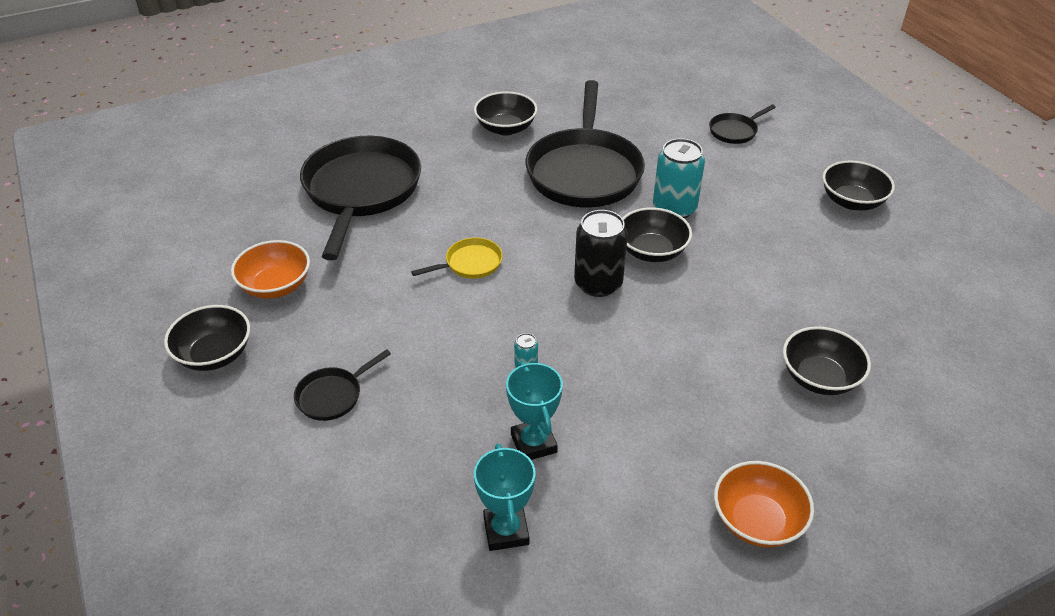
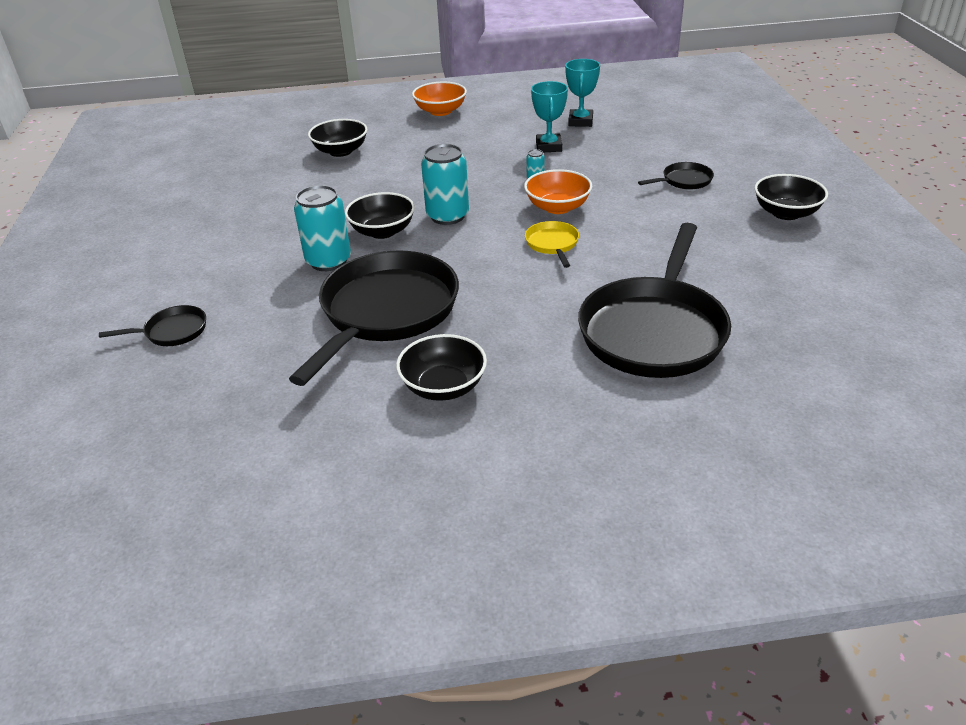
camera: 160 degrees left, 5 degrees down
(276, 286) = (742, 252): orange bowl -> orange bowl (557, 207)
(470, 264) = (552, 244): yellow pan -> yellow pan turned 90 degrees clockwise
(598, 283) = (447, 216): black can -> turquoise can
(852, 201) = (162, 243): black bowl -> none

